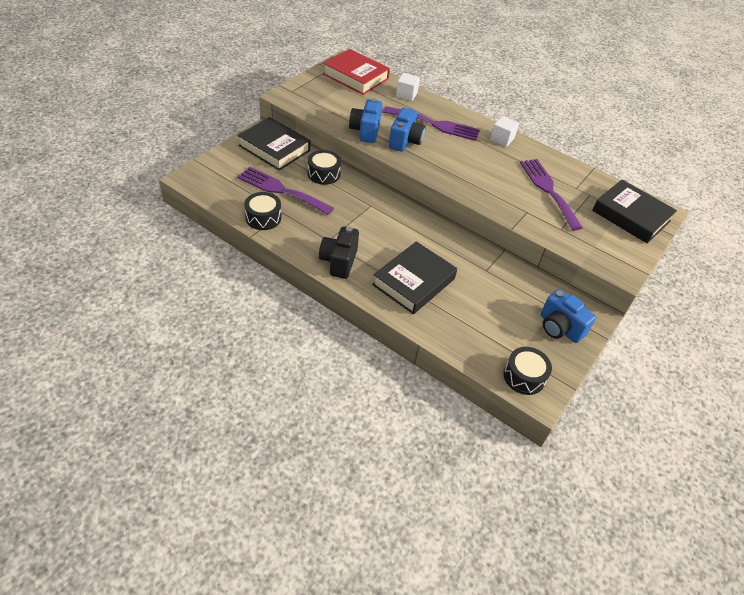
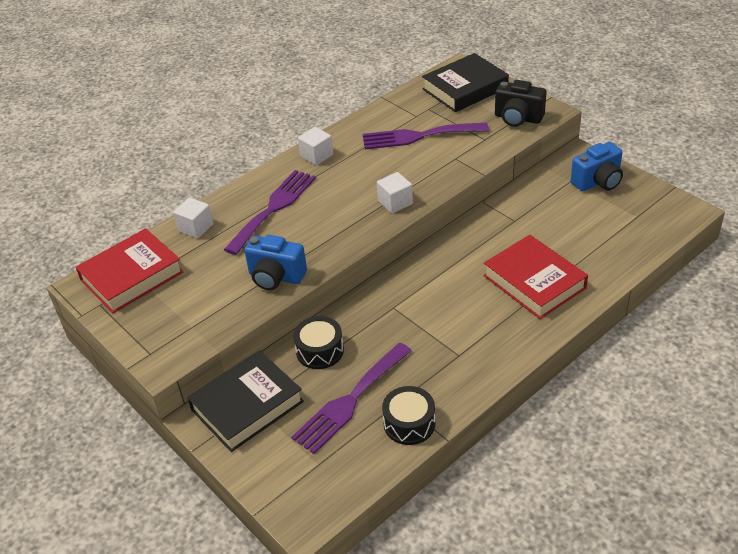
camera: 70 degrees left, 5 degrees down
(339, 261) = (500, 347): black camera -> black camera (518, 118)
(405, 141) = (306, 240): blue camera -> none
(414, 282) = (534, 282): black book -> red book
(459, 181) = (395, 202): none -> white cube
(524, 376) = (665, 217): black drum -> none

